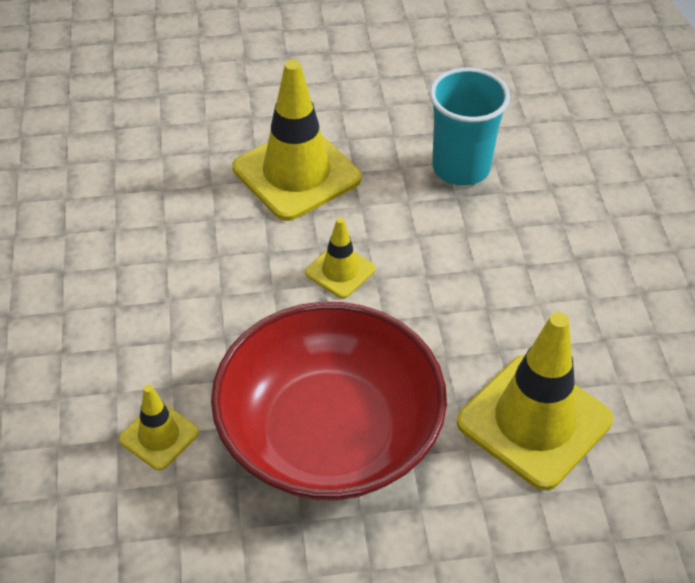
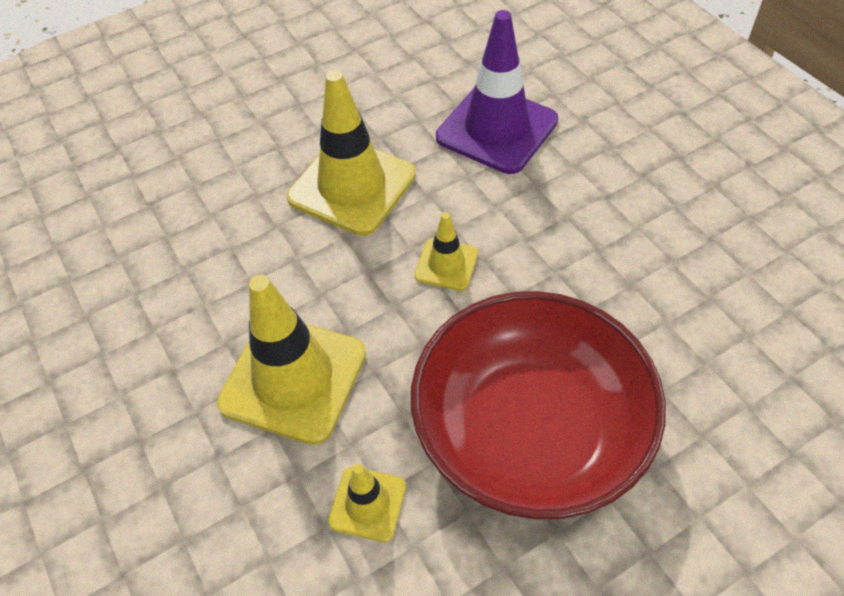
camera: 20 degrees left, 5 degrees up
(461, 168) = (497, 129): turquoise cup -> purple traffic cone
(534, 421) = (702, 339): yellow traffic cone -> yellow traffic cone (293, 378)

